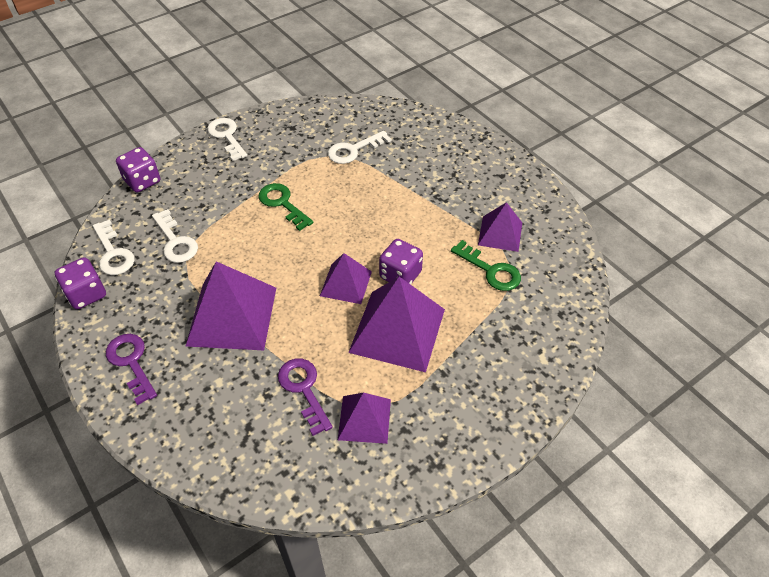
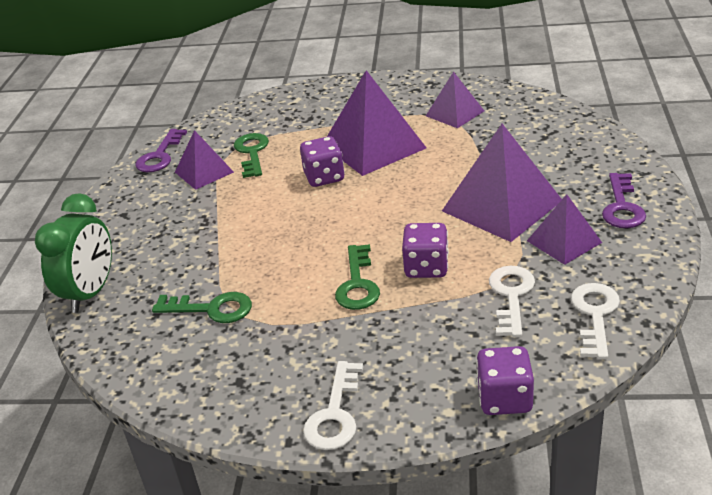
camera: 135 degrees left, 15 degrees down
(86, 294) = (646, 283): purple dice -> purple dice (426, 267)
(303, 389) = (483, 140): purple key -> purple key (160, 156)
(346, 283) = (376, 189): purple pyramid -> purple pyramid (564, 241)
(353, 150) = (211, 309): white key -> green key
(436, 126) = (90, 293): none -> green clock

